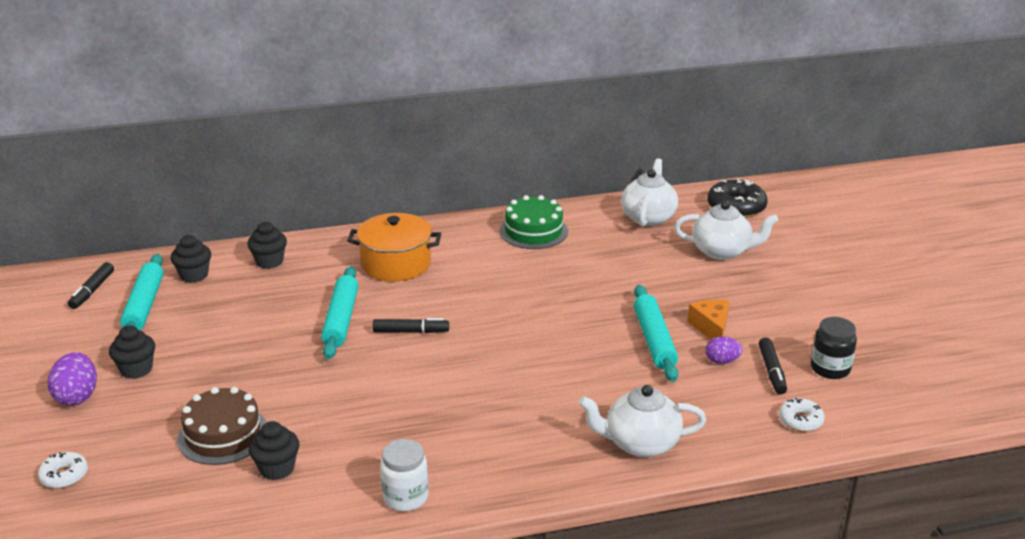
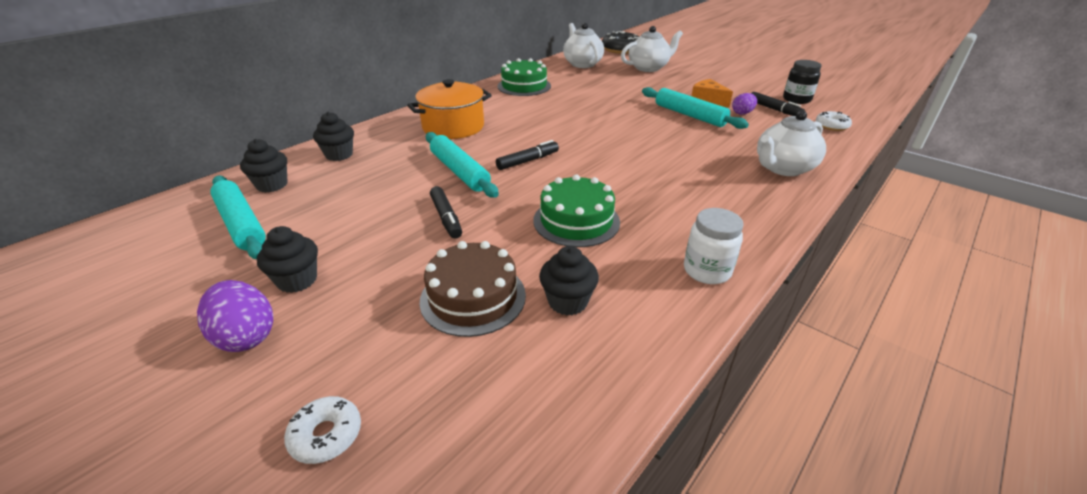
camera: 35 degrees left, 5 degrees up
(92, 290) = (158, 232): black marker -> black marker (446, 217)
(369, 409) = (576, 221): none -> green cake

